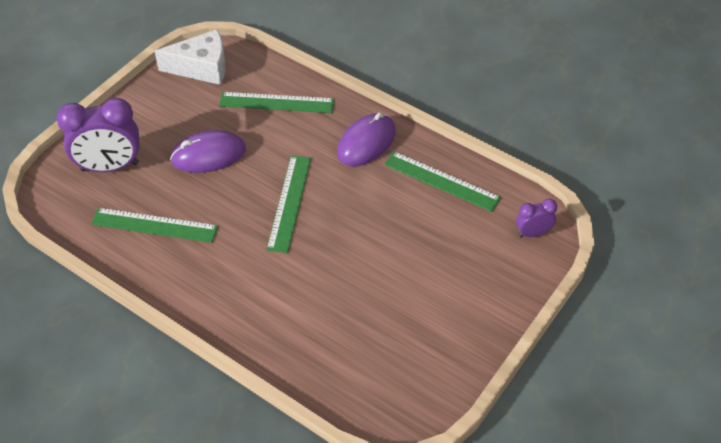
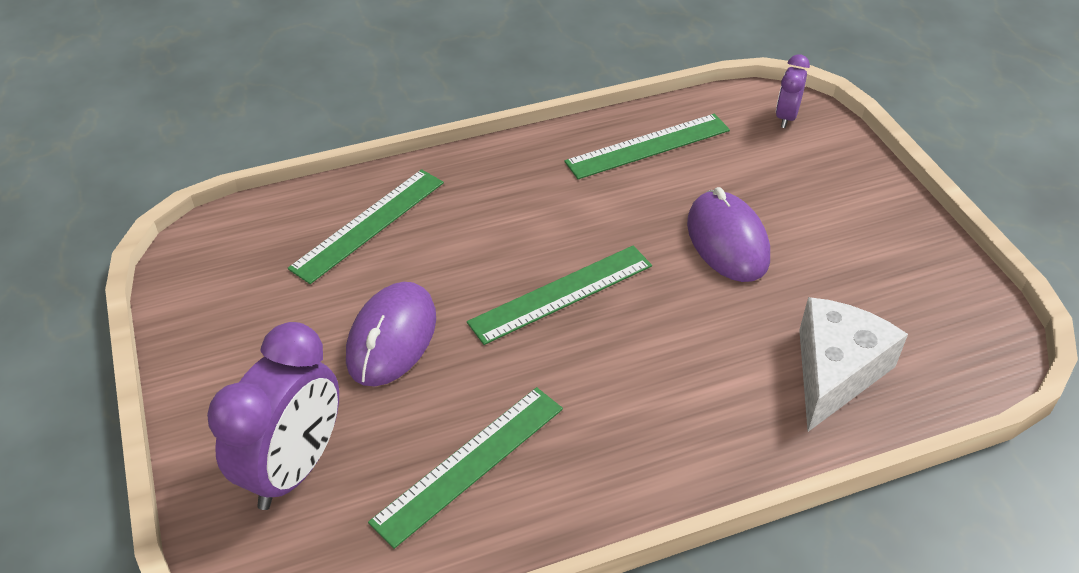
camera: 55 degrees left, 5 degrees down
(202, 67) = (214, 268): white cheese -> white cheese (835, 371)
(289, 202) = (561, 293): green ruler -> green ruler turned 75 degrees counterclockwise
(366, 143) = (526, 177): purple mouse -> purple mouse (727, 241)

